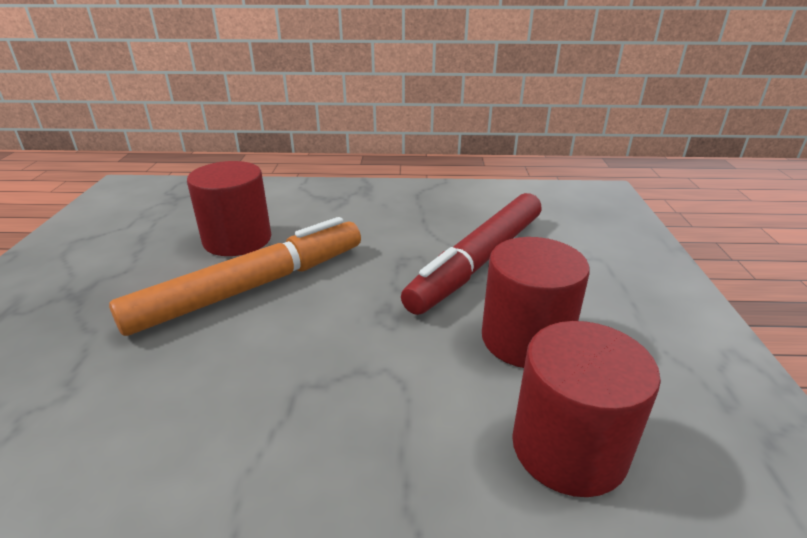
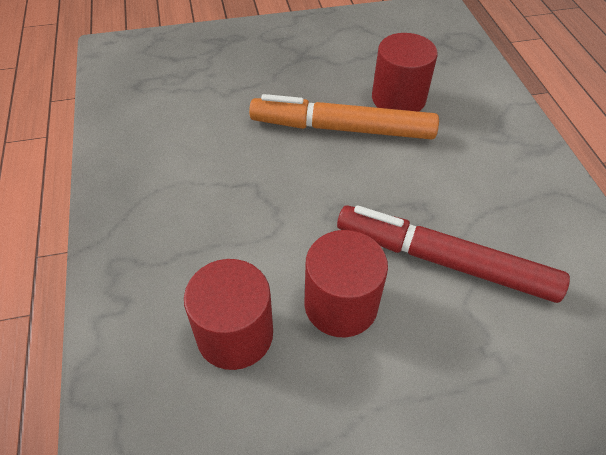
camera: 75 degrees right, 20 degrees up
(252, 287) = (342, 128): orange marker -> orange marker turned 150 degrees clockwise

